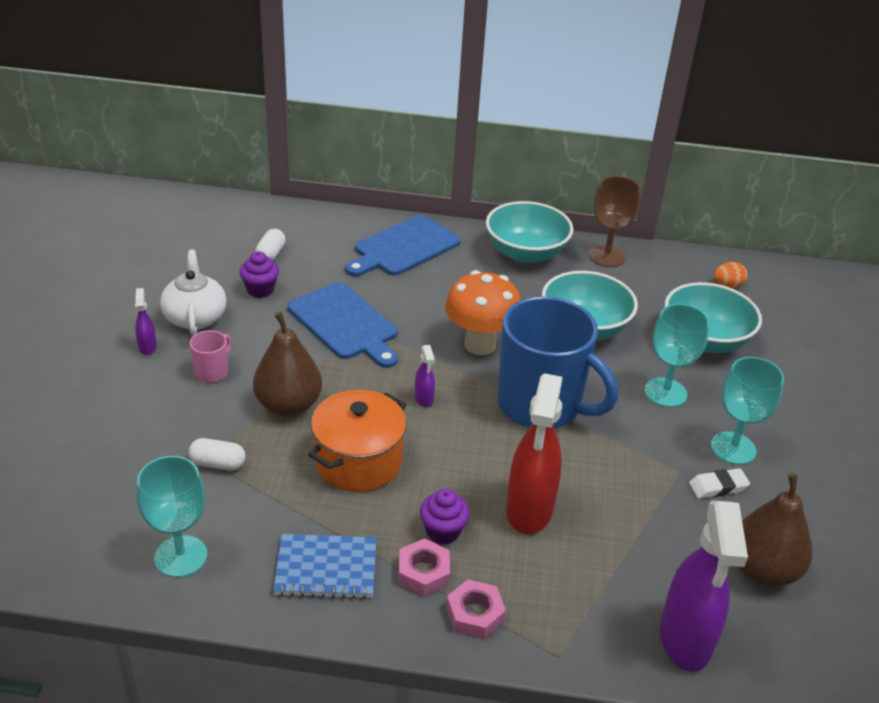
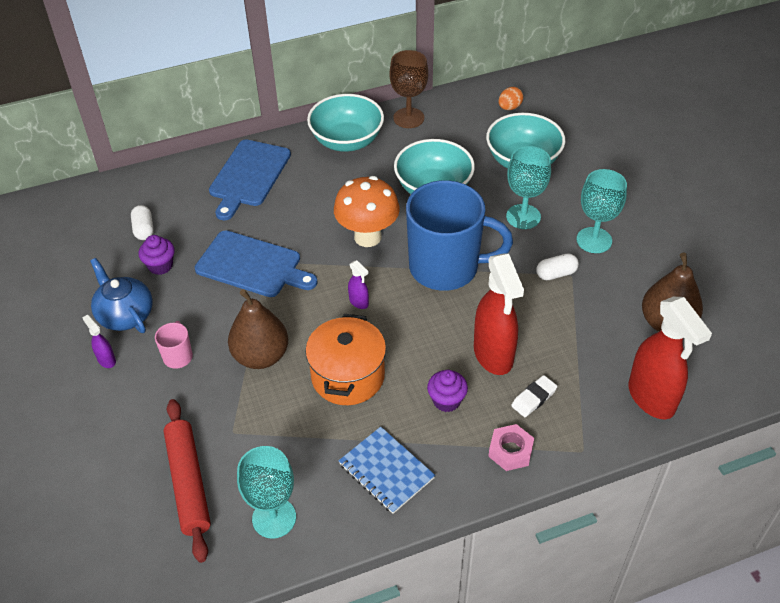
camera: 25 degrees left, 10 degrees up
(130, 485) = (189, 483): none -> red rolling pin
(195, 317) = (125, 315): white teapot -> blue teapot
(218, 464) = (244, 431): white capsule -> white capsule (556, 274)
(326, 568) = (386, 471): blue notebook -> blue notebook turned 75 degrees clockwise
(423, 572) = (455, 438): pink nut -> none
(685, 640) = (651, 398): purple spray bottle -> red spray bottle
(718, 487) = (602, 275): white eraser -> white eraser (533, 398)

